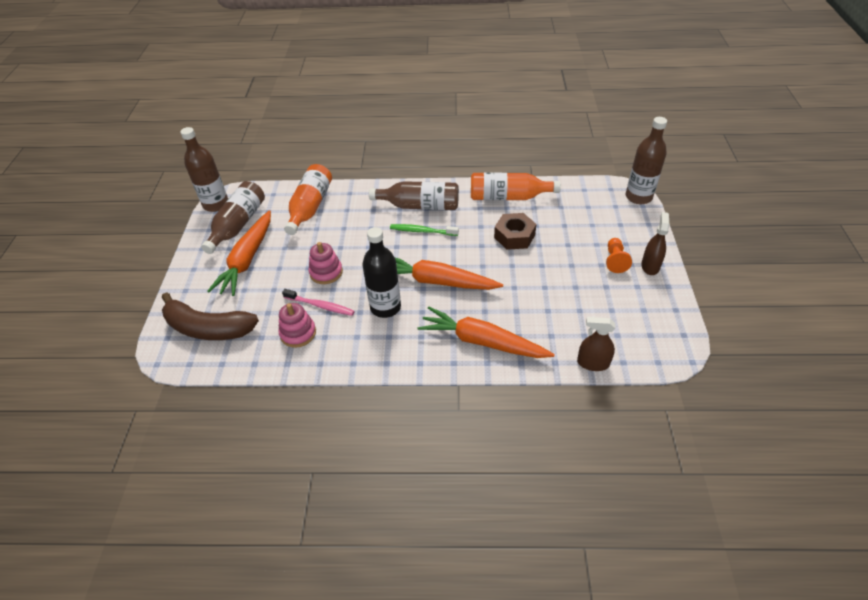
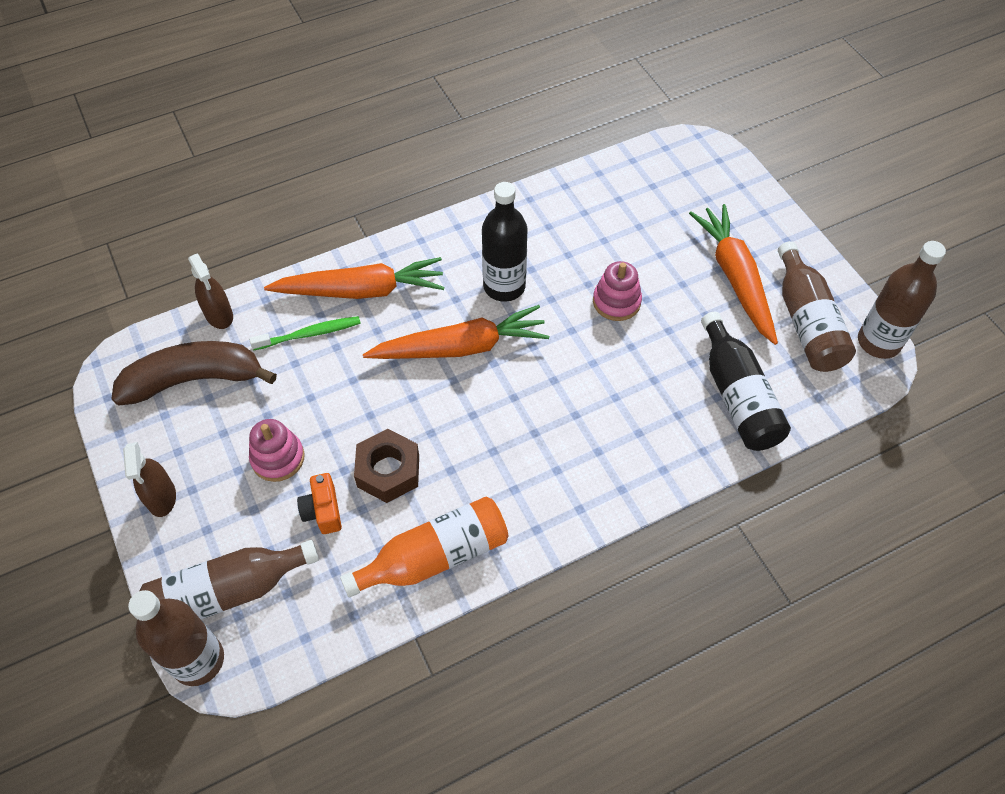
camera: 150 degrees right, 10 degrees up
(208, 328) = (686, 185): brown banana -> brown banana (194, 379)
(298, 333) = (581, 218): pink stacking toy -> pink stacking toy (278, 458)
(310, 207) = (737, 396): orange bottle -> black bottle
(320, 306) = (584, 257): pink toothbrush -> none
(420, 206) = (571, 472): brown bottle -> brown bottle (228, 592)
(422, 231) = (534, 422): green toothbrush -> green toothbrush (309, 334)
(558, 231) = (323, 511): none -> orange camera
(593, 363) = (219, 315): brown spray bottle -> brown spray bottle turned 75 degrees clockwise
(615, 260) = (218, 486): orange pawn -> none

